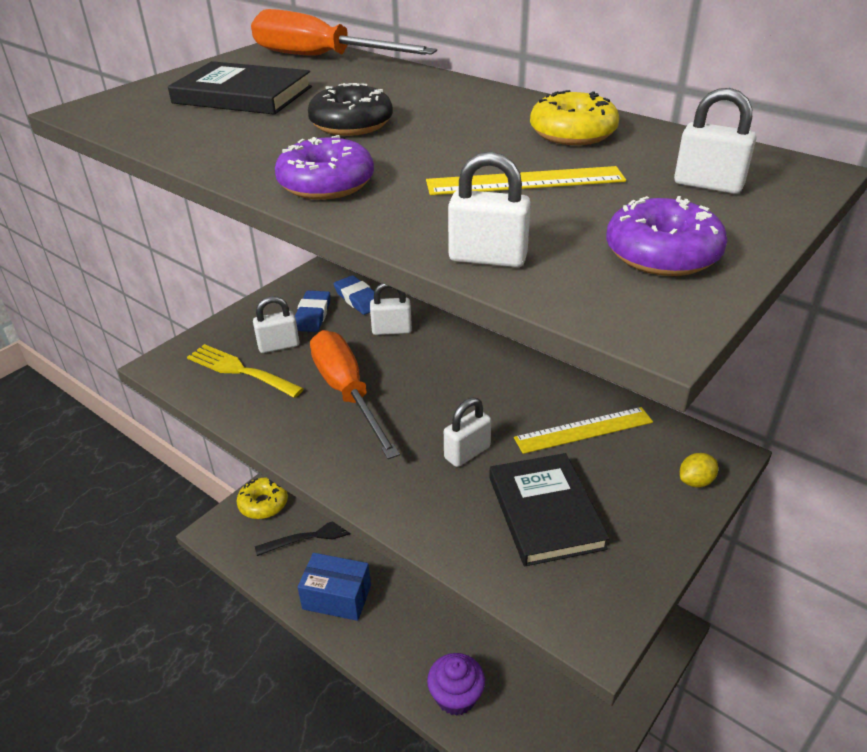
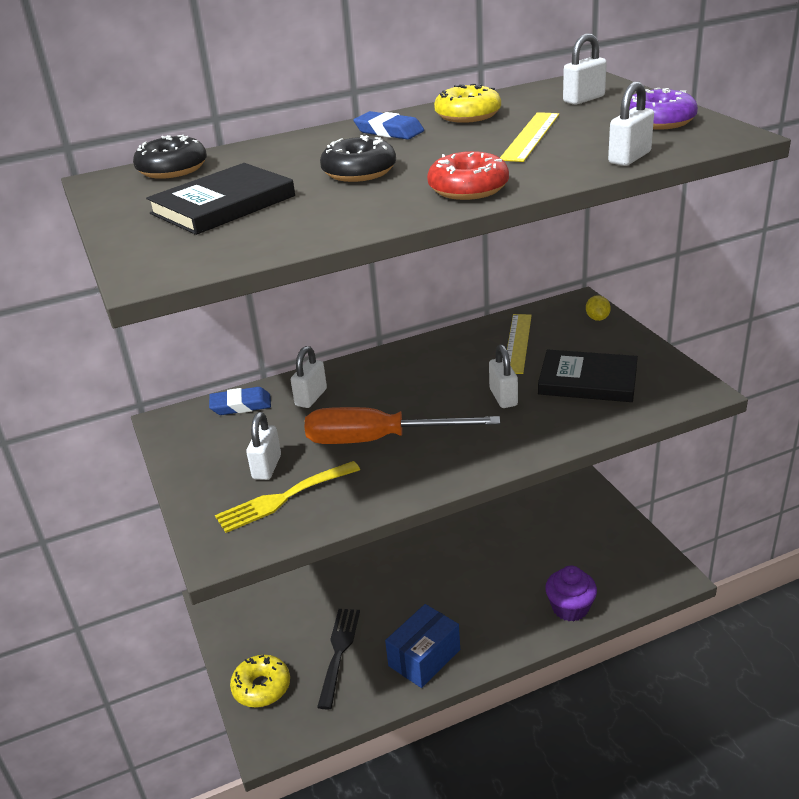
camera: 60 degrees left, 5 degrees down
(312, 315) = (237, 437): blue eraser -> blue eraser (389, 131)
(321, 58) = (172, 169): orange screwdriver -> black donut
(326, 184) = (468, 189): purple donut -> red donut

